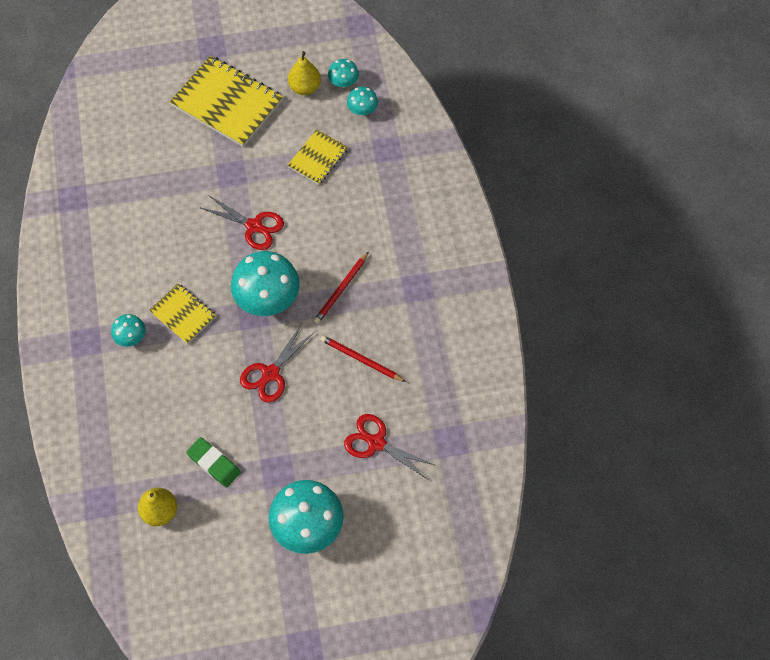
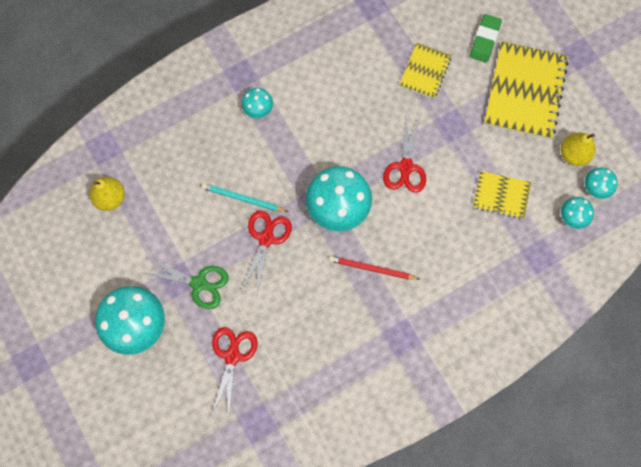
camera: 70 degrees right, 10 degrees up
(183, 314) = (295, 142): yellow notebook -> yellow notebook (425, 71)
(214, 463) = (166, 224): green eraser -> green eraser (485, 40)
(220, 381) = (243, 199): none -> turquoise pencil
(271, 373) = (266, 238): red scissors -> red scissors turned 90 degrees clockwise
(290, 451) = (199, 283): none -> green scissors
(361, 359) = (308, 313): red pencil -> none

